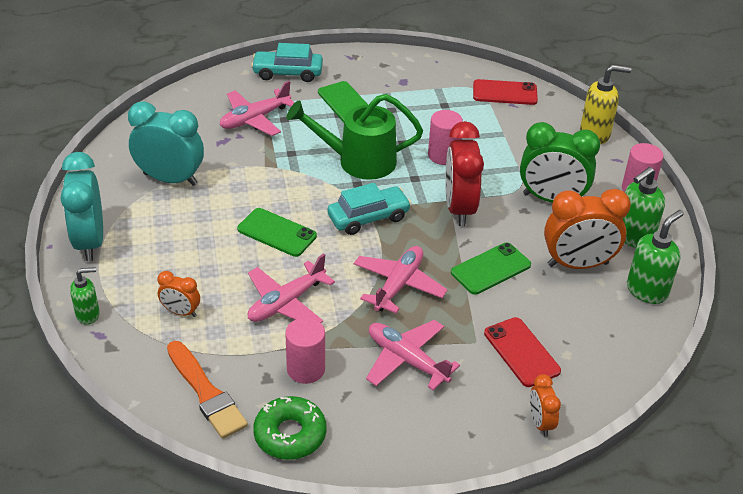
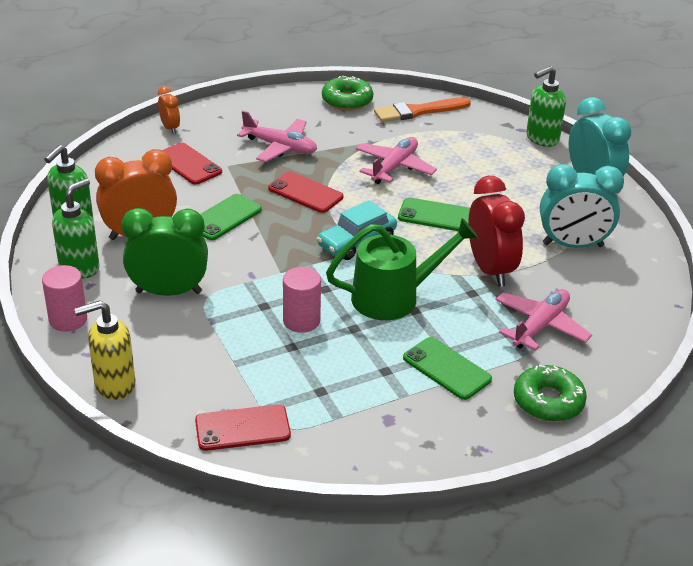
camera: 165 degrees right, 5 degrees down
(88, 315) = (541, 139): green soap dispenser -> green soap dispenser, size x1.57
(181, 312) = (473, 150): orange clock -> none
(206, 393) = (418, 111): orange brush -> orange brush turned 60 degrees counterclockwise
(287, 73) = (548, 401): turquoise car -> green donut
(306, 369) = (355, 132): pink cylinder -> none
(398, 285) = (305, 193): pink plane -> red phone
(459, 208) = (268, 266): red clock -> red clock (490, 269)

